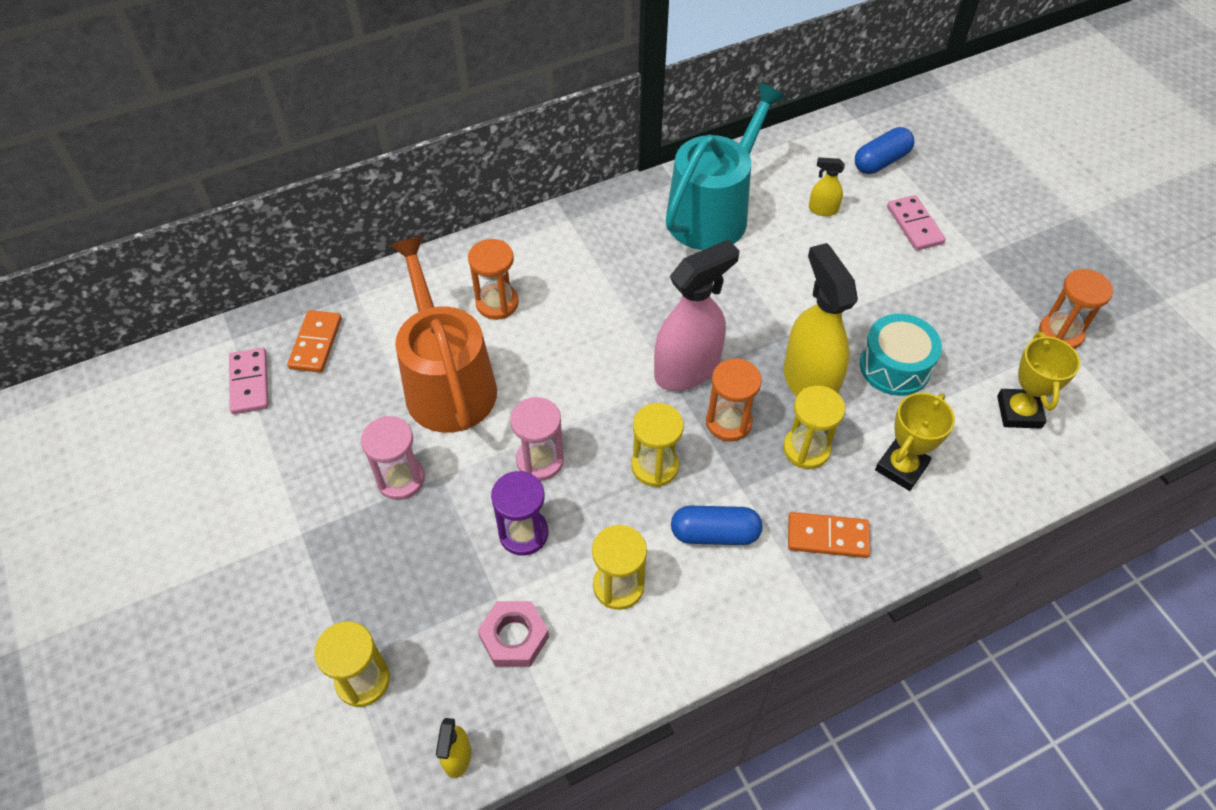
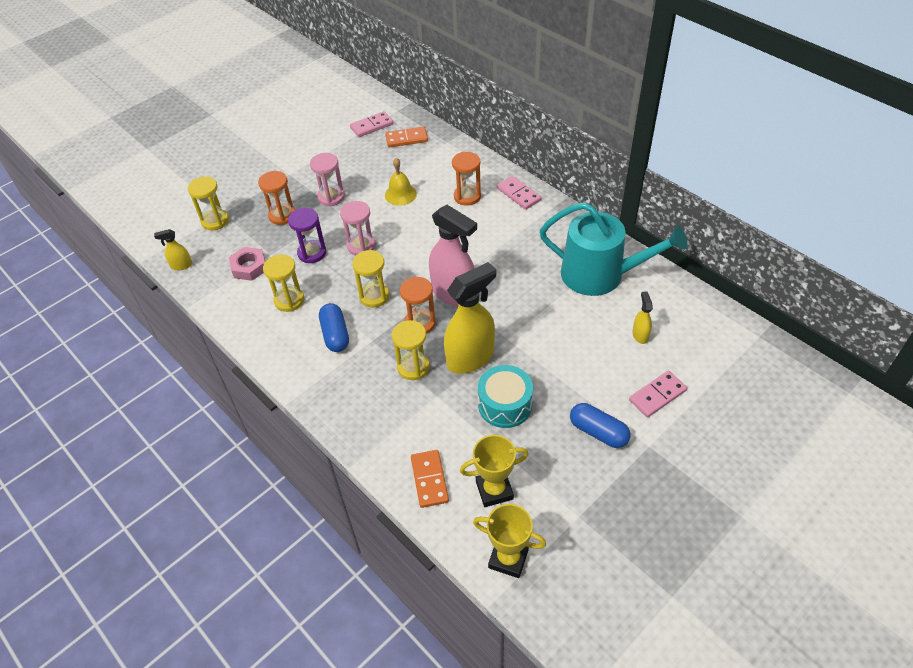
camera: 75 degrees right, 5 degrees down
(447, 383) = (400, 194): orange watering can -> yellow bell
(524, 246) = (518, 194): none -> pink domino
(827, 536) = (349, 391): orange domino -> orange domino (429, 480)
(881, 161) = (718, 362): blue capsule -> blue capsule (598, 432)
(901, 467) = (417, 422): yellow trophy -> yellow trophy (508, 558)
(1060, 333) = (589, 512): orange hourglass -> orange hourglass (282, 215)

